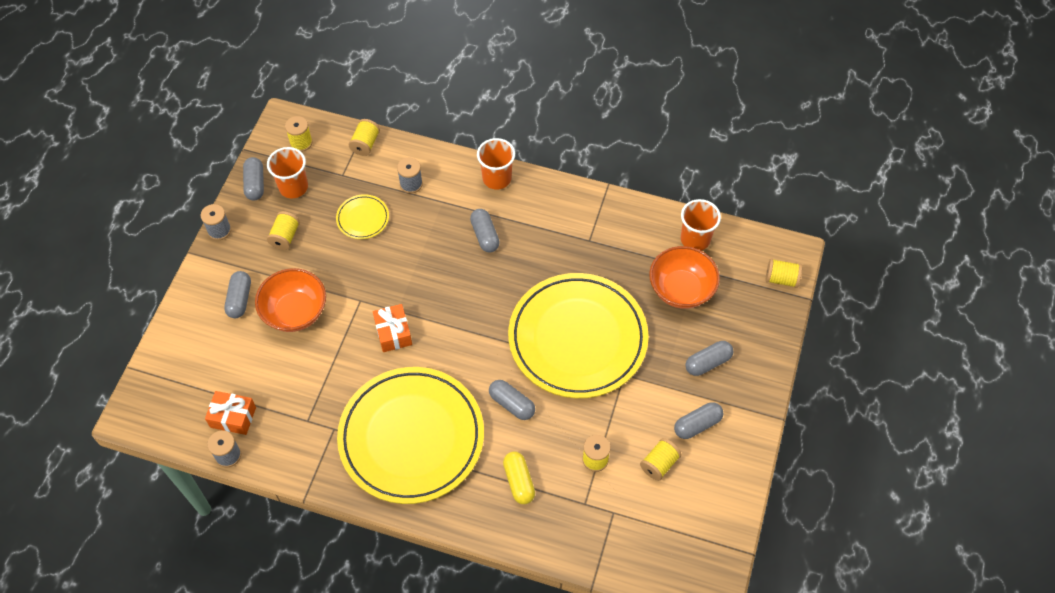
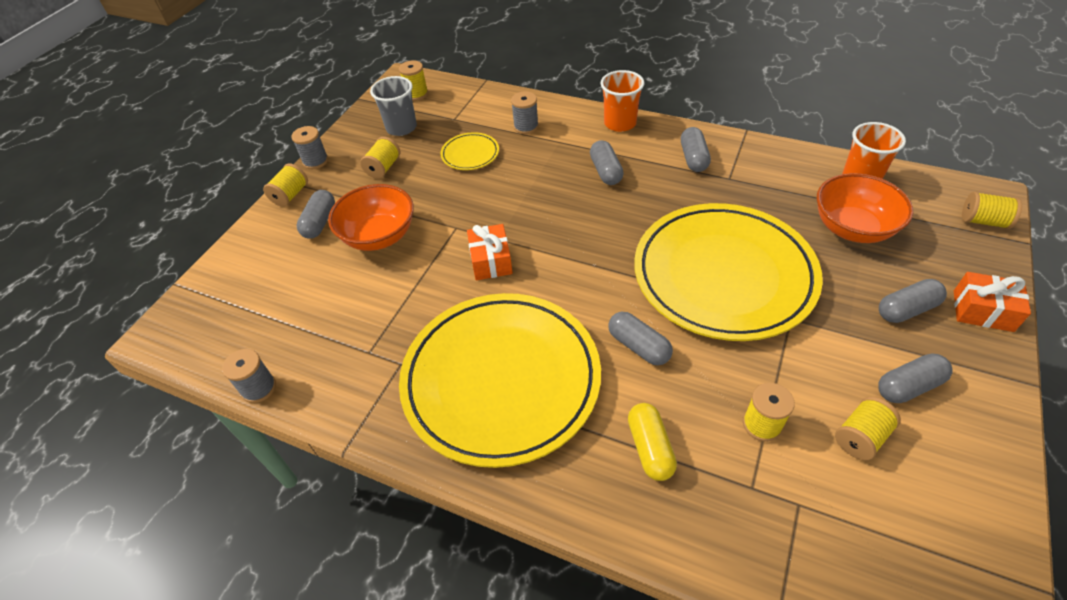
camera: 10 degrees right, 10 degrees down
(233, 417) = (278, 343): orange gift -> orange gift (982, 311)
(255, 184) = (362, 125): grey capsule -> grey capsule (693, 158)
(293, 187) = (401, 128): orange cup -> grey cup
(365, 144) = (482, 95): yellow spool -> yellow spool (290, 195)

